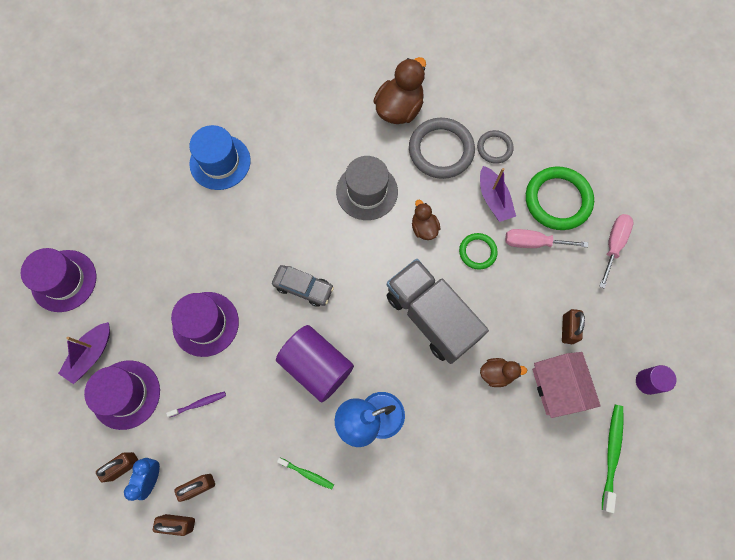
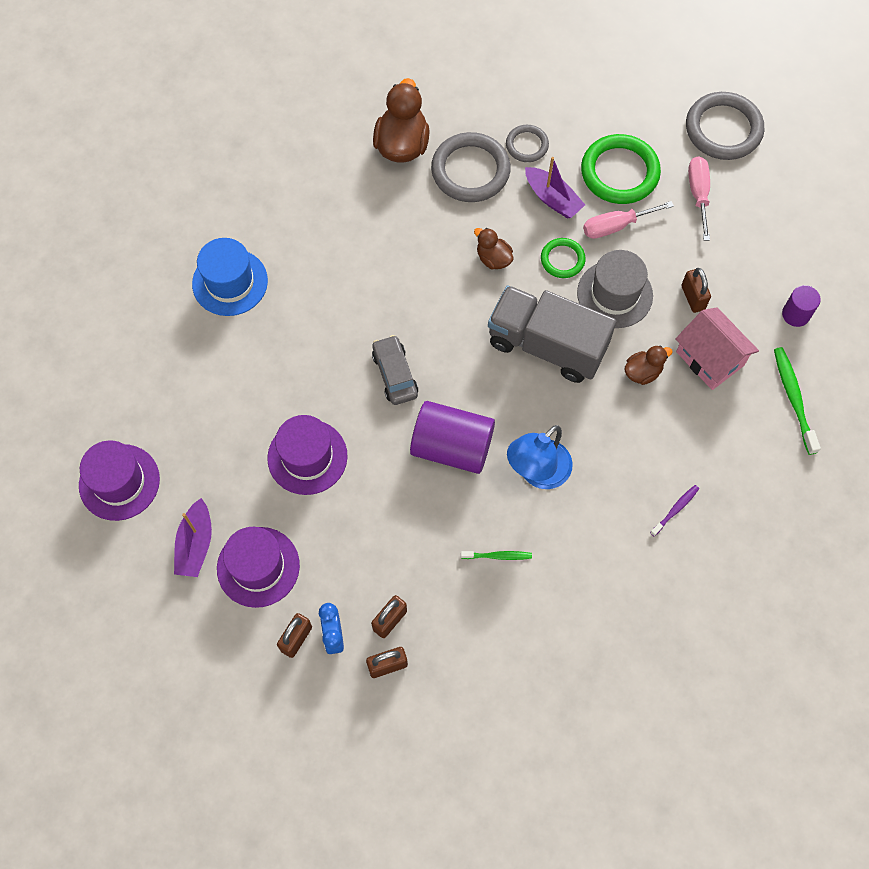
camera: 25 degrees left, 5 degrees down
(199, 403) = (344, 540): purple toothbrush -> purple toothbrush (675, 509)
(303, 288) = (395, 374): grey car -> grey car turned 105 degrees counterclockwise
(367, 191) = (412, 246): grey hat -> grey hat (614, 294)
(660, 199) = (723, 129): none -> grey ring

